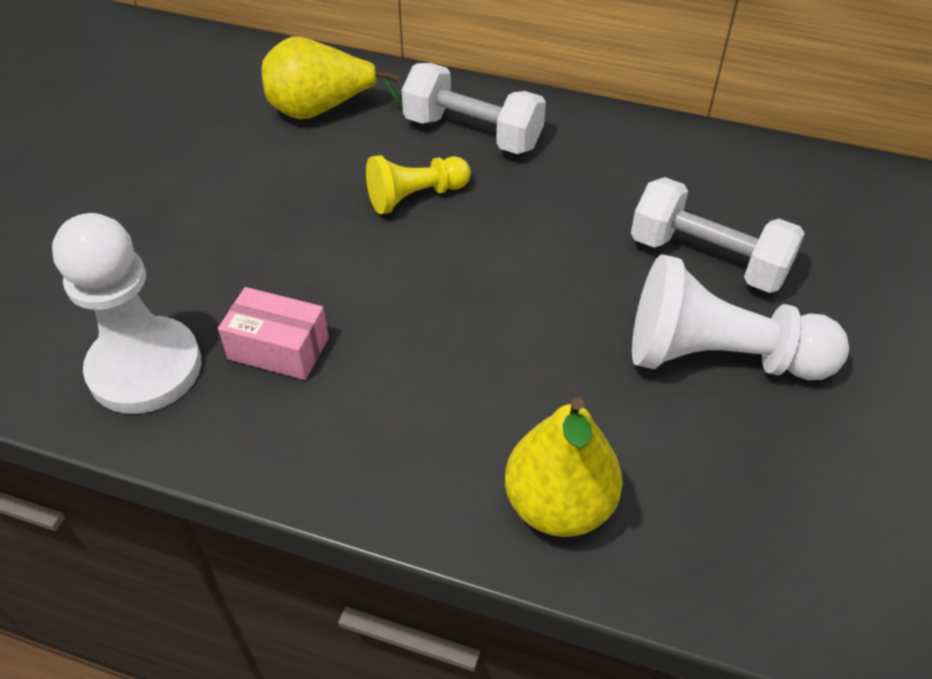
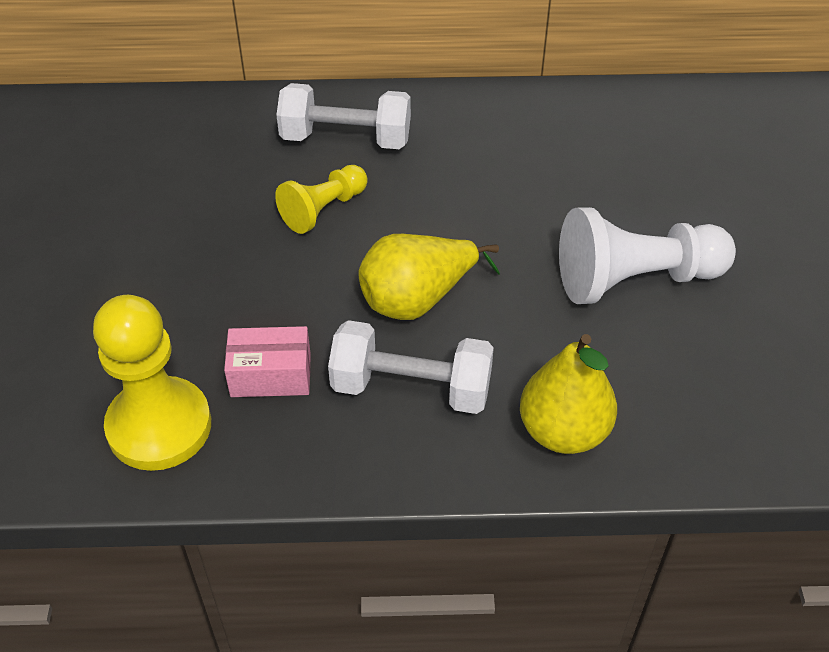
camera: 20 degrees left, 0 degrees up
(145, 368) = (159, 426): white pawn -> yellow pawn
(321, 110) = (194, 150): yellow pear -> yellow pear (417, 299)
(708, 259) = (593, 201): white dumbbell -> white dumbbell (411, 388)

